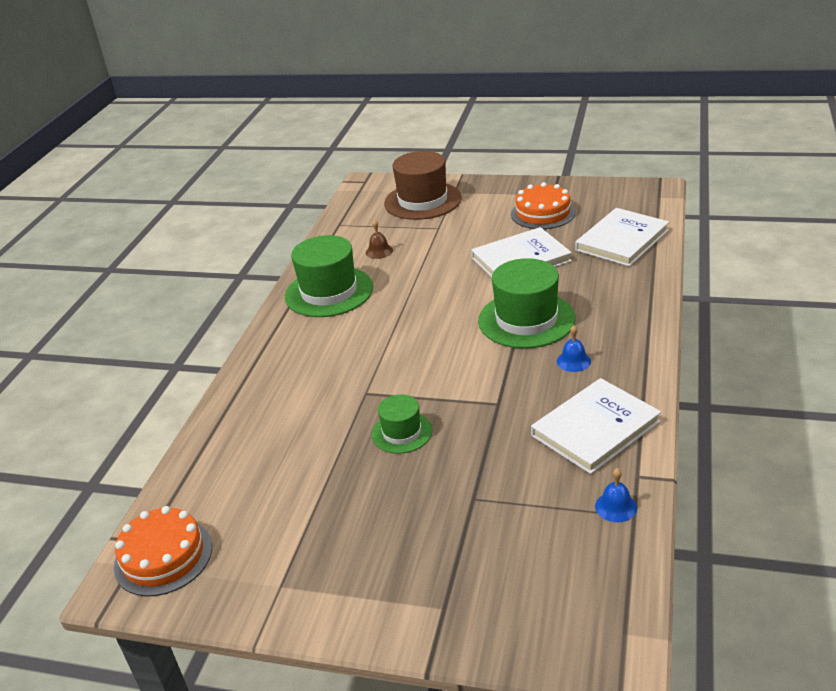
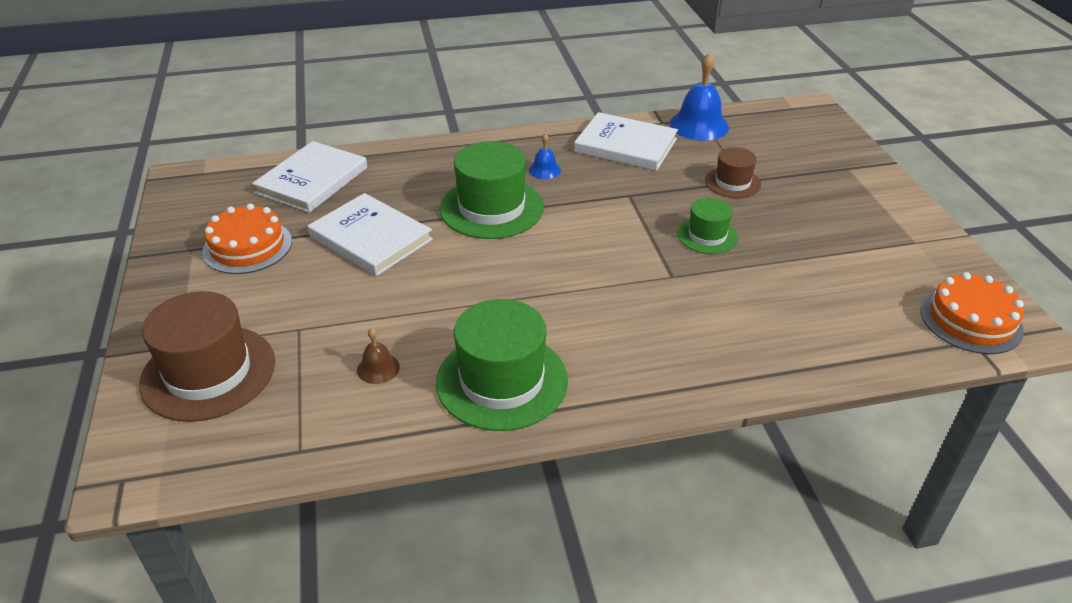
camera: 120 degrees left, 5 degrees up
(475, 486) = (732, 182): none -> brown hat
(616, 507) = (699, 125): blue bell -> blue bell, size x1.97
(622, 240) = (312, 180): white book -> white book turned 75 degrees counterclockwise

